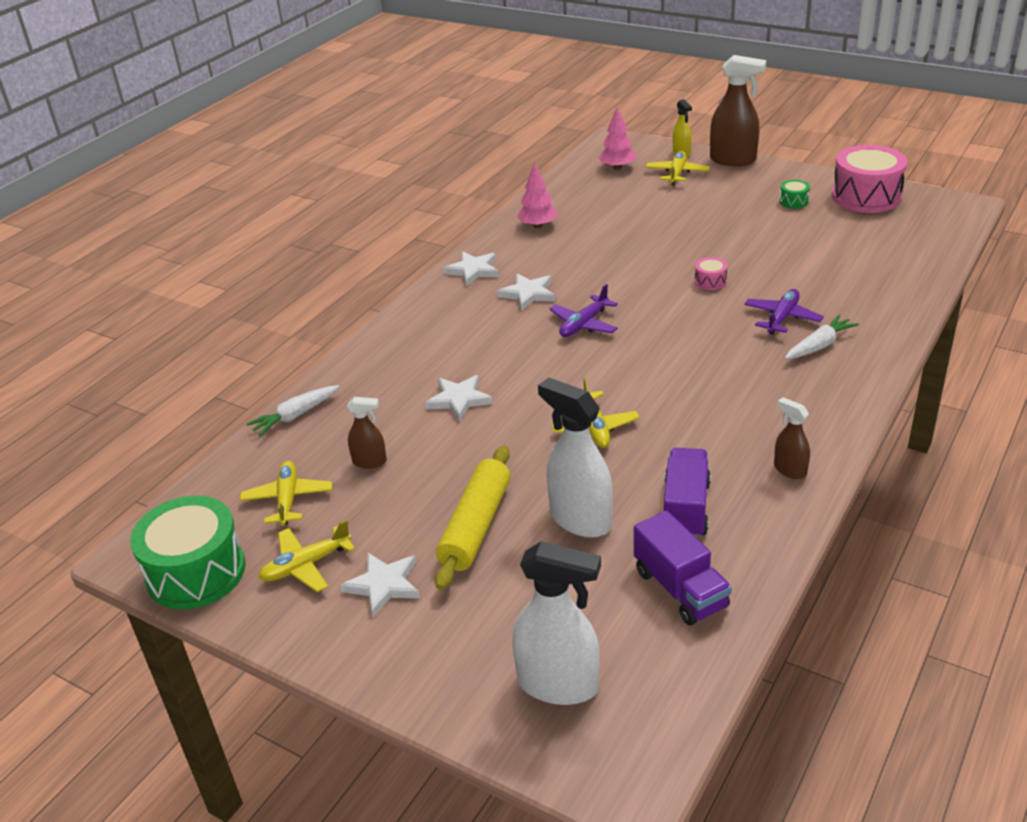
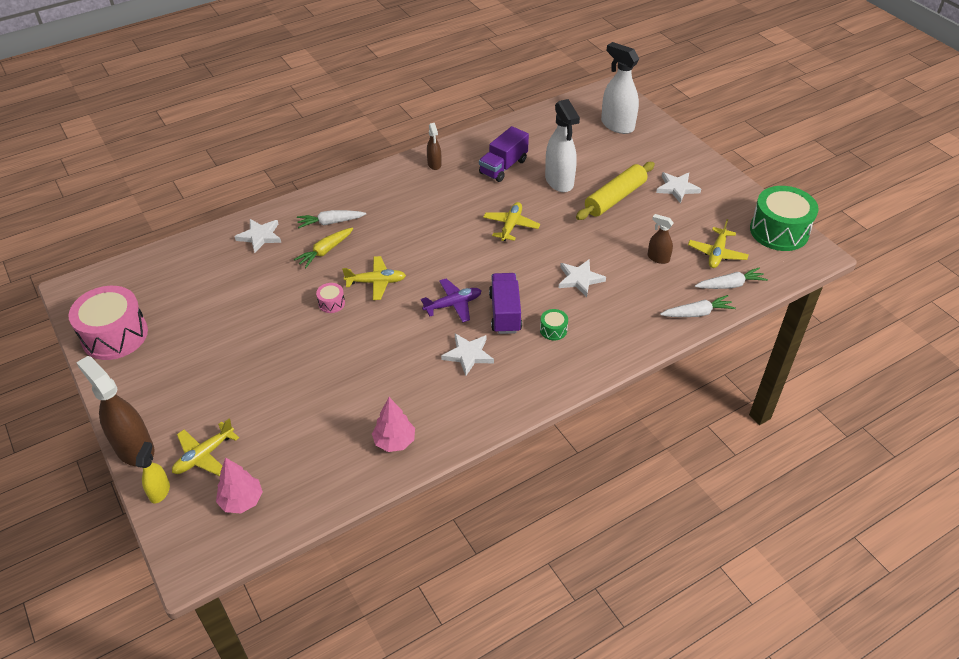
camera: 155 degrees left, 10 degrees up
(260, 463) = (730, 285): none -> white carrot
(306, 565) = (715, 212): yellow plane -> yellow plane (376, 282)
(473, 270) = (492, 406): white star -> white star (260, 236)
(680, 589) = (538, 138): purple truck -> purple truck (505, 313)
(782, 318) = (325, 251): purple plane -> yellow carrot
(793, 201) = (169, 359): green drum -> green drum (553, 330)

